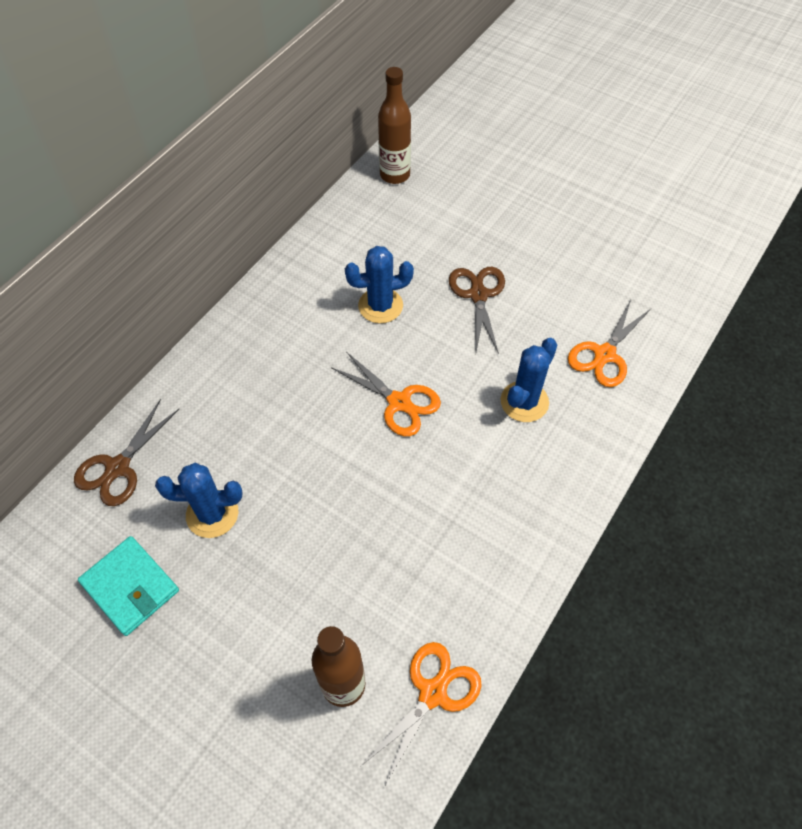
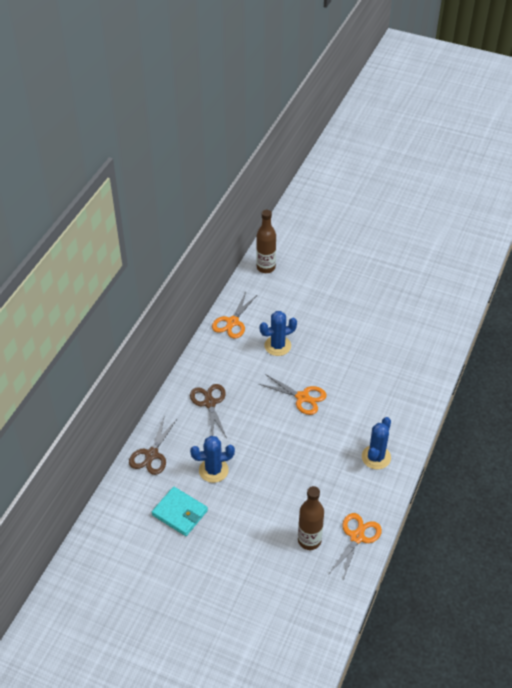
camera: 10 degrees left, 10 degrees down
(478, 295) = (333, 332): brown scissors -> brown scissors (209, 403)
(524, 402) = (373, 387): blue cactus -> blue cactus (376, 457)
(604, 354) = (413, 355): orange scissors -> orange scissors (232, 322)

